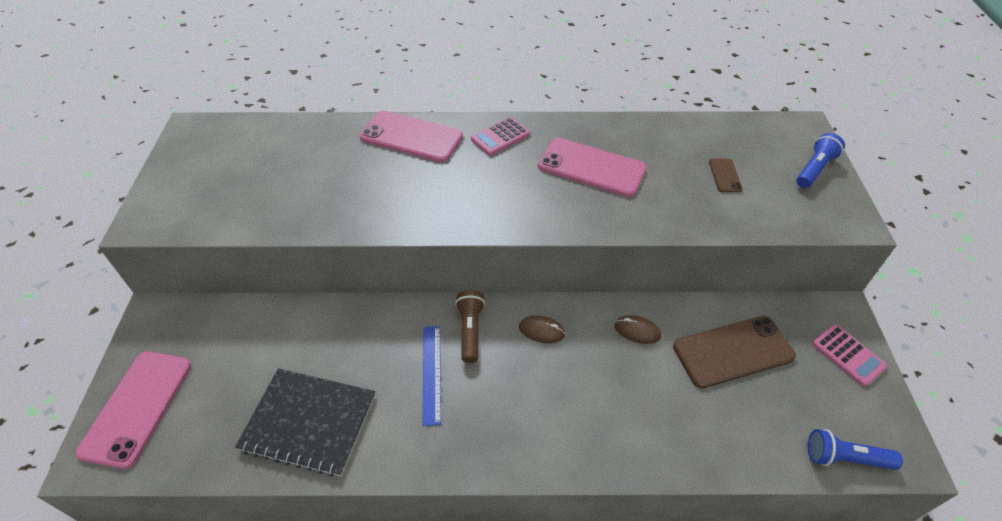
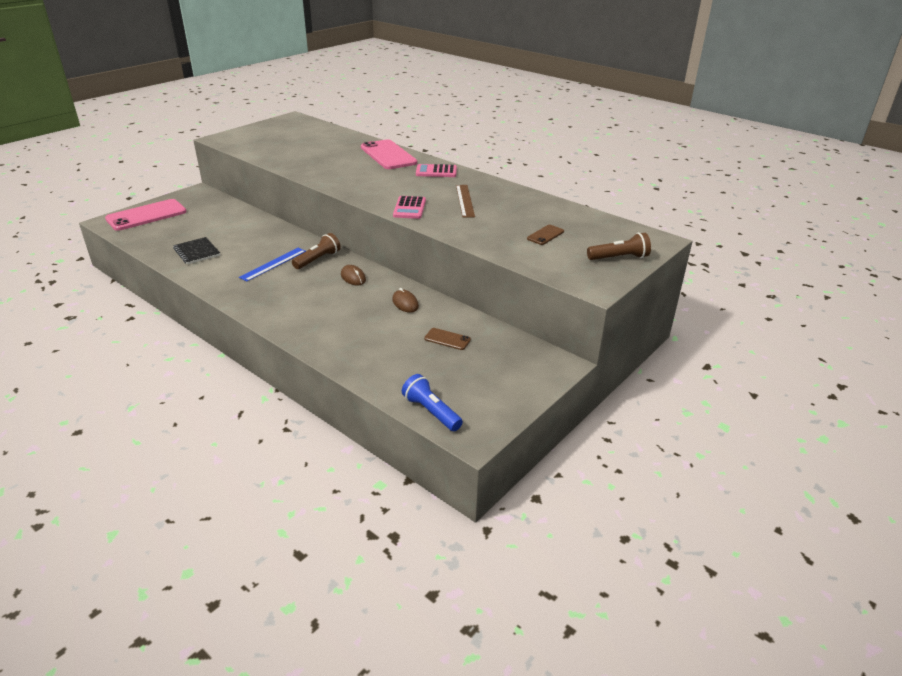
camera: 40 degrees right, 15 degrees down
(309, 422) = (197, 252): black notebook -> black notebook, size x0.59
(591, 167) = (465, 200): pink phone -> brown ruler
(733, 351) = (447, 339): brown phone -> brown phone, size x0.46
(814, 169) = (619, 258): blue flashlight -> brown flashlight
(848, 355) = (523, 381): pink calculator -> pink calculator (409, 208)

